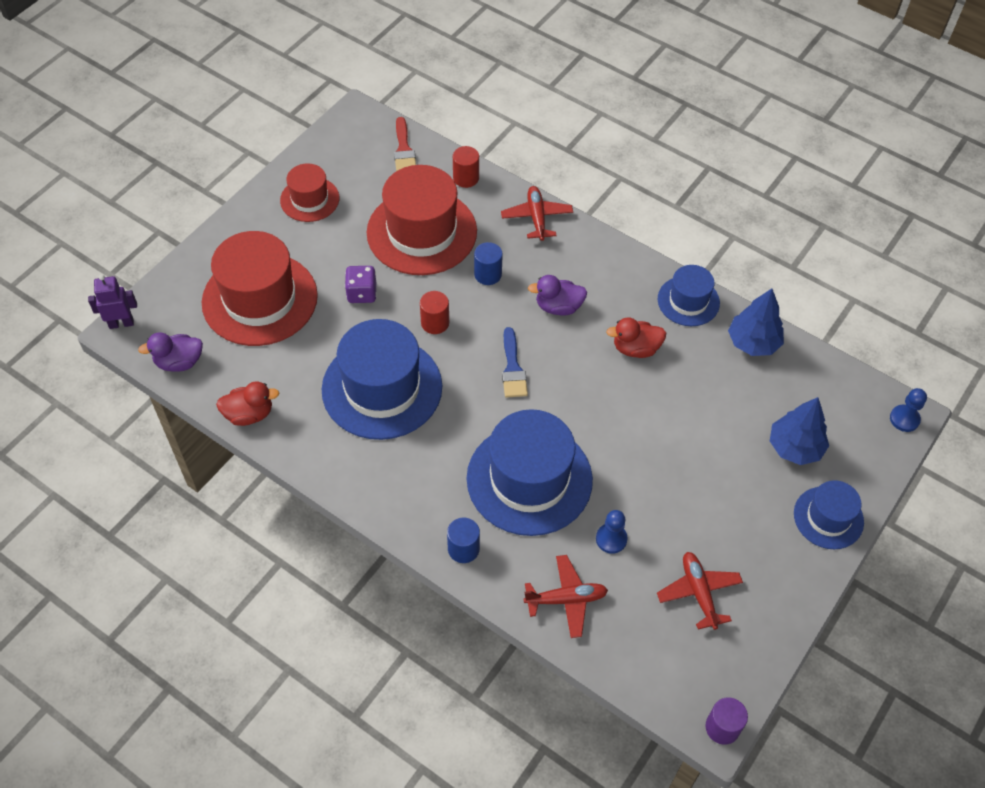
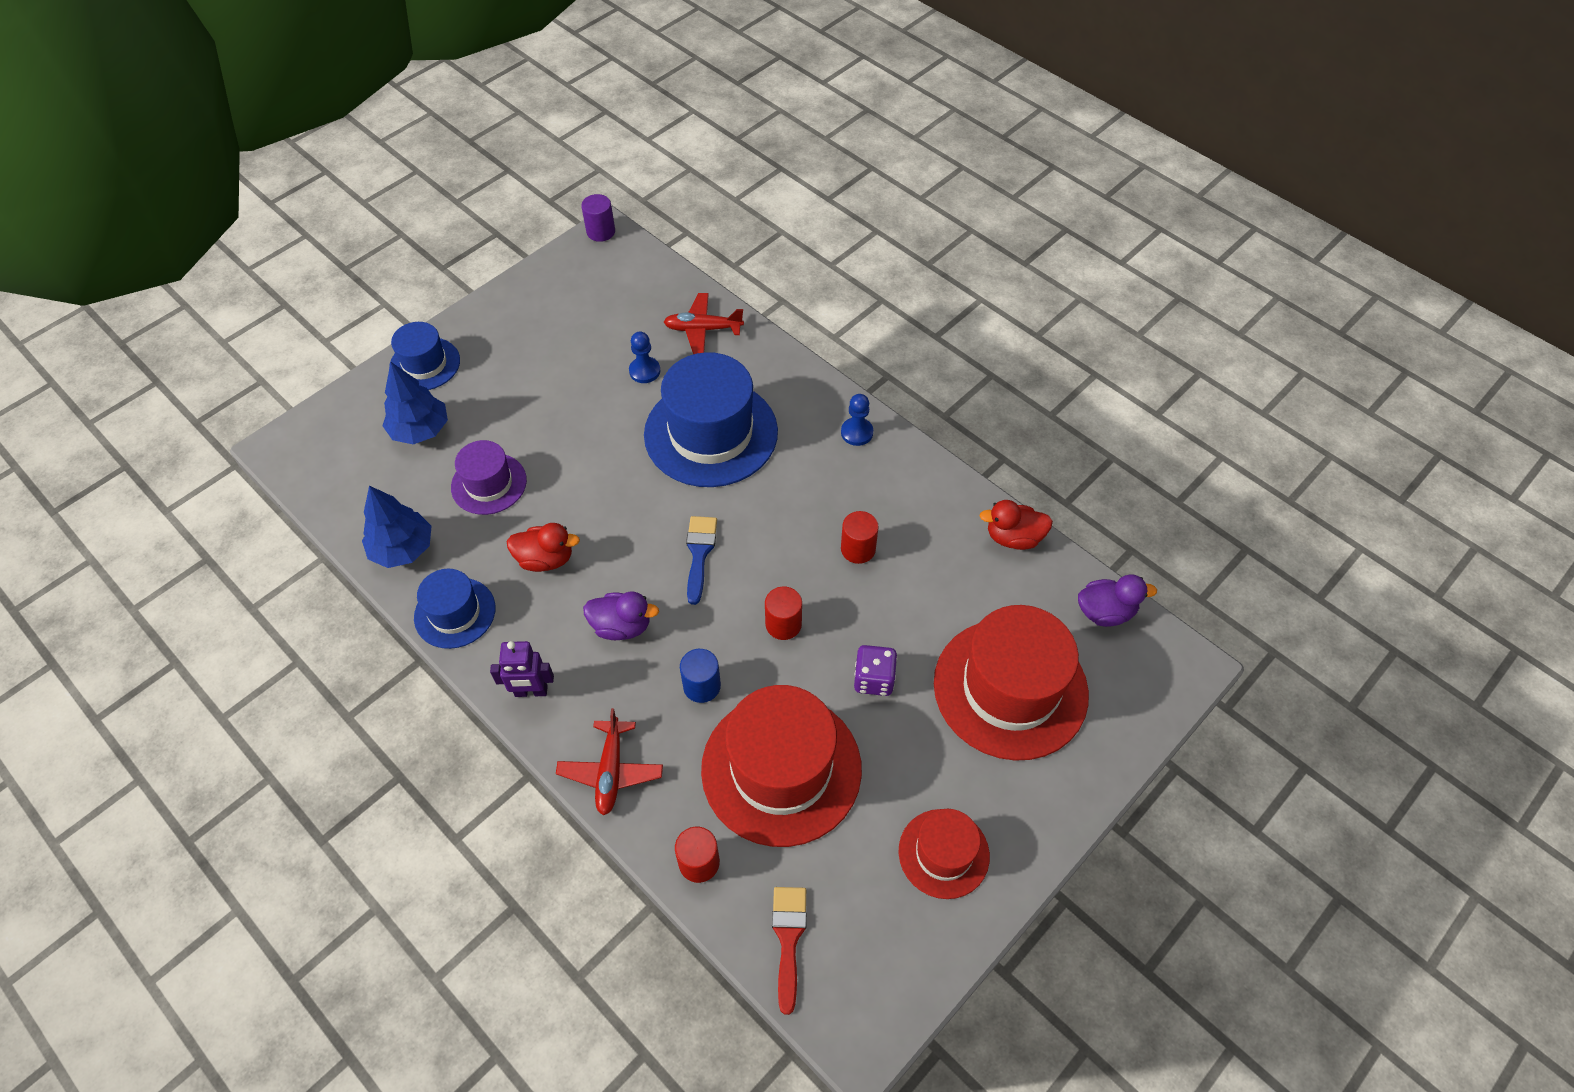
camera: 170 degrees left, 0 degrees up
(121, 323) = (1190, 676): purple robot -> purple robot (531, 691)
(382, 388) = (858, 549): blue hat -> red cylinder
(463, 549) = (791, 379): blue cylinder -> none
(699, 593) = (579, 320): red plane -> none
(710, 405) = (489, 484): none -> purple hat
(904, 419) = (287, 443): blue pawn -> blue pawn (857, 432)

